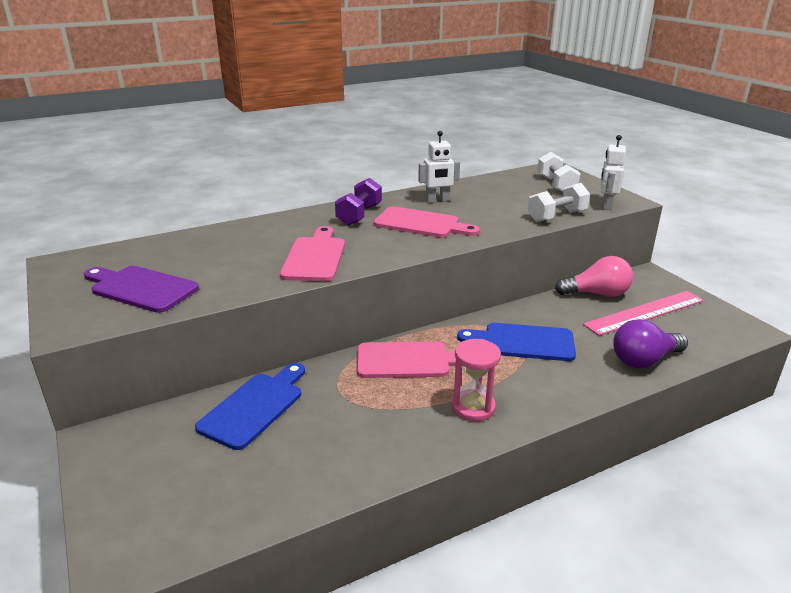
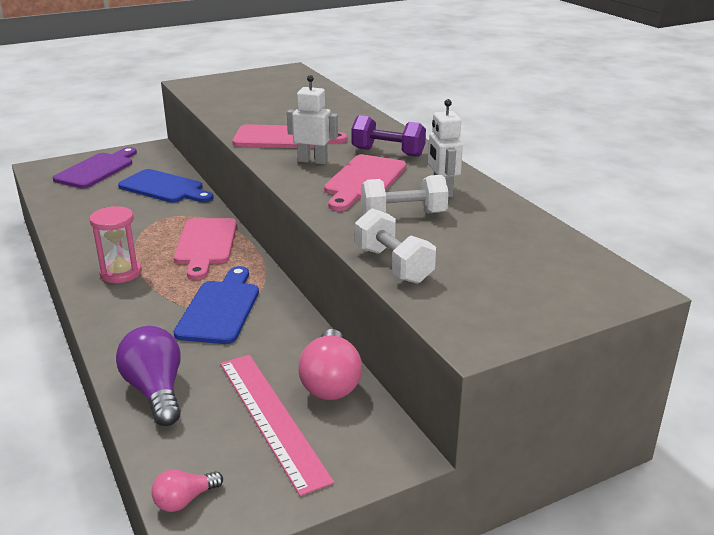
camera: 90 degrees right, 0 degrees up
(141, 288) = (239, 92): purple cutting board -> purple cutting board (97, 169)
(556, 185) = (534, 280): white dumbbell -> white dumbbell (403, 215)
(606, 205) = (445, 313): white robot -> white robot (312, 161)
(735, 336) = (184, 500): none -> pink light bulb

